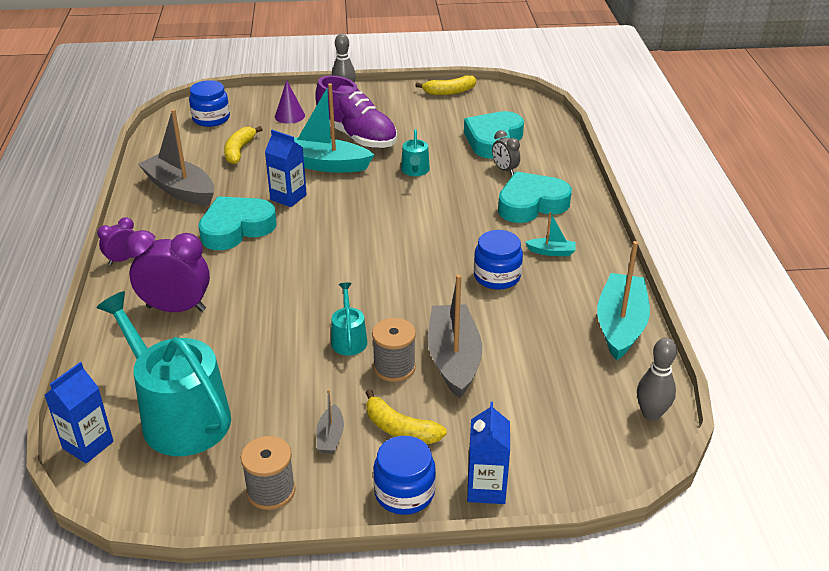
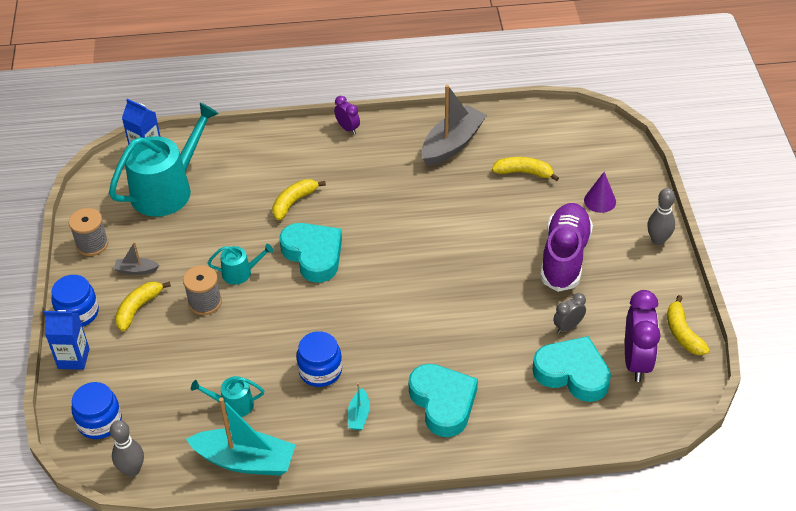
camera: 90 degrees right, 10 degrees up
(176, 308) = (284, 169): purple clock -> purple clock (636, 361)
(211, 118) = (584, 144): blue jar -> blue jar (100, 422)
(236, 228) = (392, 188): turquoise heart -> turquoise heart (313, 255)
(238, 299) = (294, 202): none -> yellow banana
(288, 197) = (444, 216): blue carton -> none
(324, 165) = (505, 236): turquoise boat -> none
(357, 136) = (565, 256): purple shoe -> purple shoe turned 150 degrees clockwise
(415, 171) = (500, 306): turquoise watering can -> turquoise watering can (233, 404)
(453, 359) = (211, 339): grey boat -> none
(504, 170) = (509, 382): grey clock -> grey clock (568, 326)

